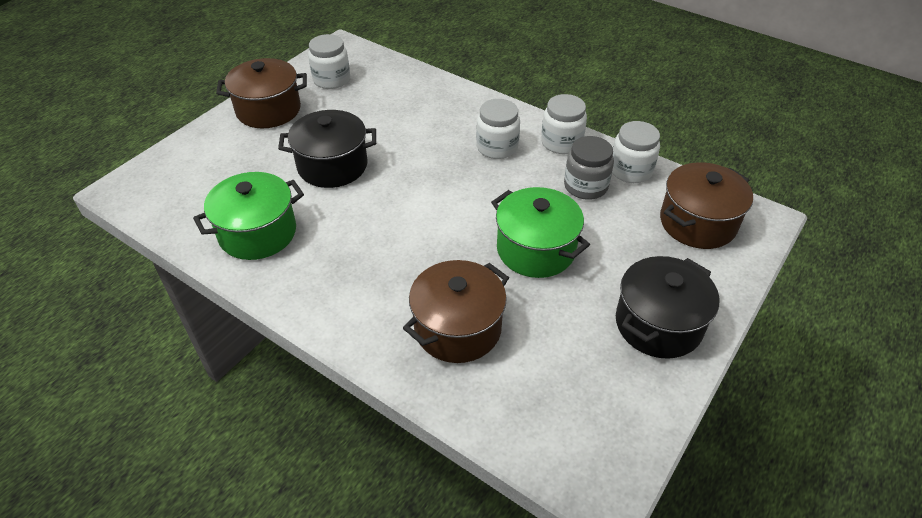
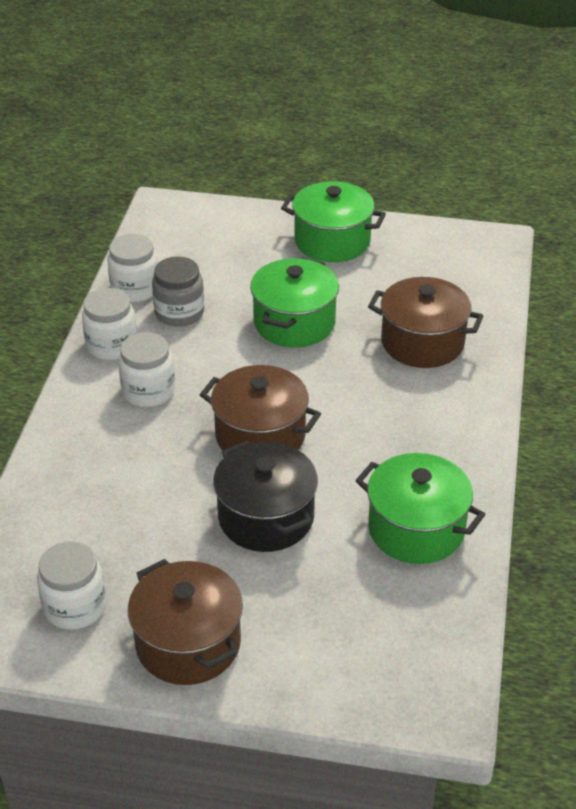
camera: 115 degrees left, 5 degrees down
(658, 324) = (332, 241): black pot -> green pot
(697, 223) = (191, 239): brown pot -> brown pot (260, 436)

